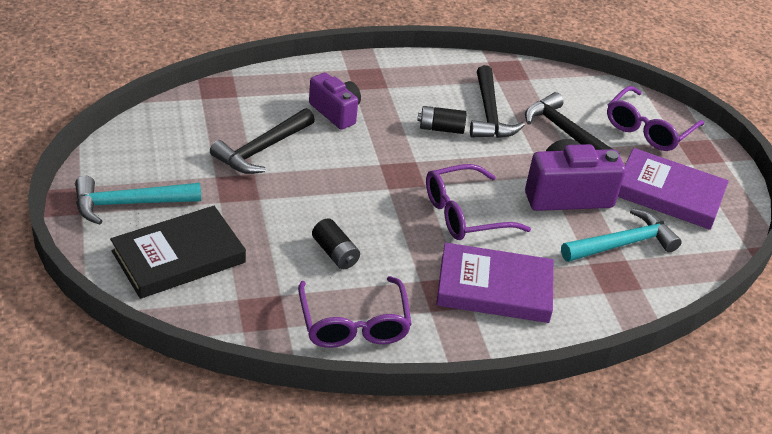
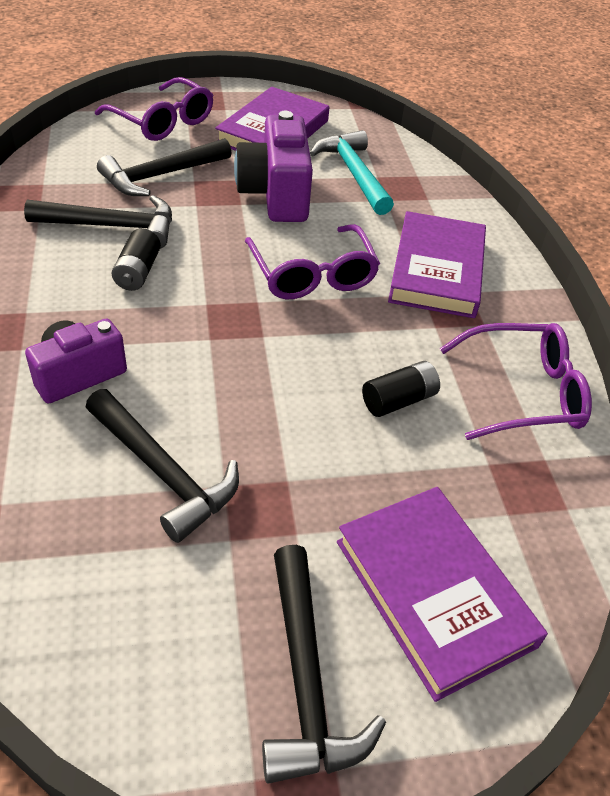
camera: 85 degrees left, 5 degrees up
(129, 204) = (305, 678): turquoise hammer -> black hammer
(178, 257) = (433, 592): black book -> purple book

